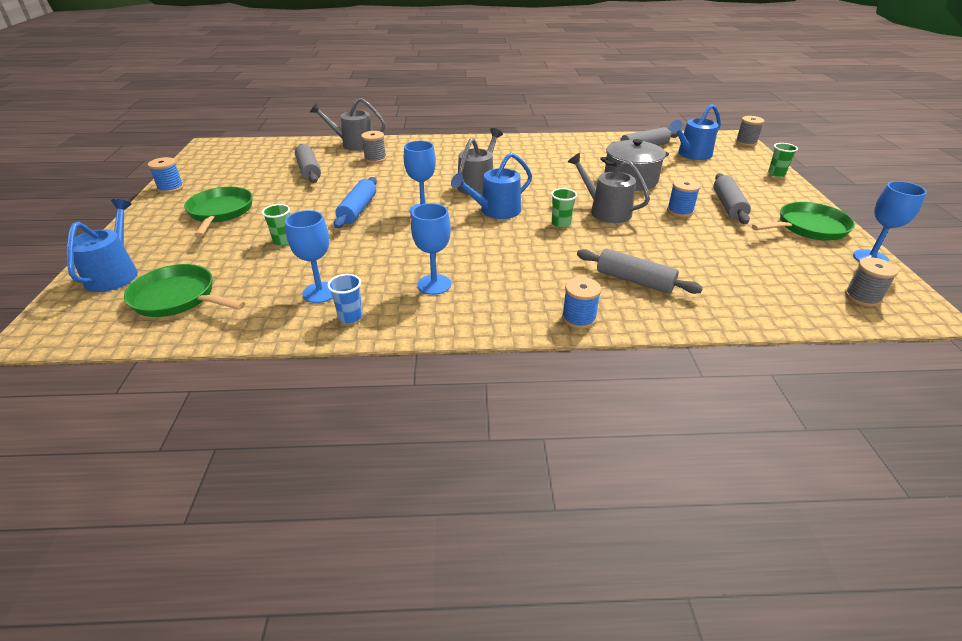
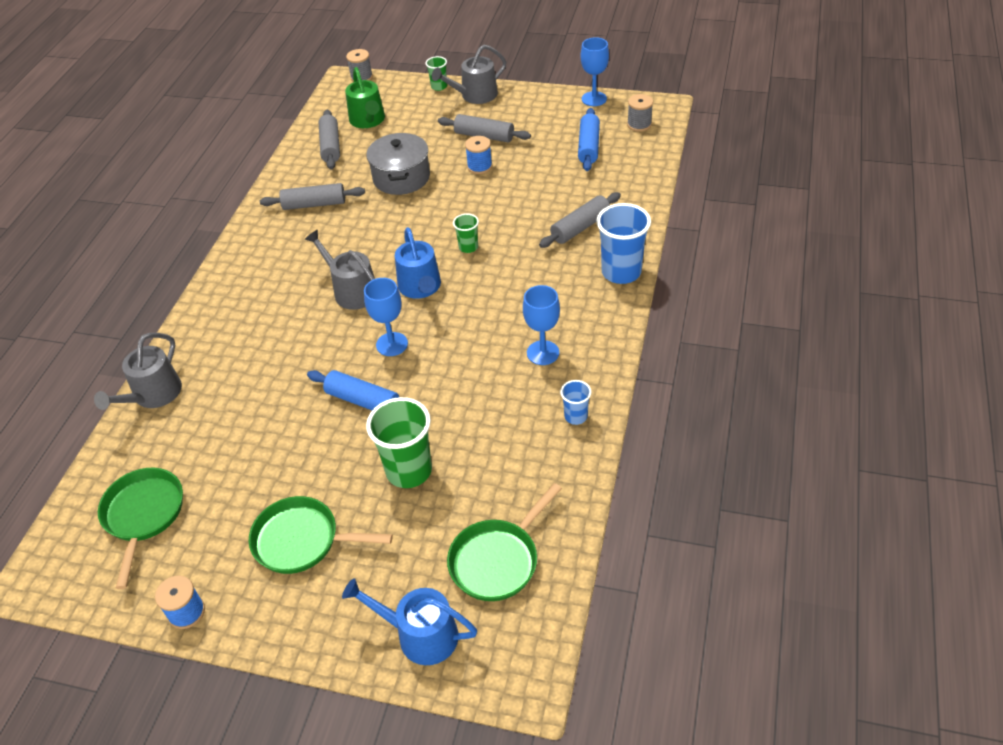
camera: 70 degrees left, 10 degrees up
(283, 241) = (409, 471): green cup -> green cup, size x1.95
(309, 171) = (219, 447): grey rolling pin -> grey rolling pin (314, 204)
(320, 292) = (528, 438): blue goblet -> none
(375, 159) = (221, 375): grey spool -> none
(579, 318) = (621, 272): blue spool -> blue cup
(606, 211) = (458, 212): grey watering can -> grey watering can (475, 95)
(692, 154) = (368, 120): blue watering can -> green watering can
(778, 267) = (589, 146): none -> blue rolling pin
(808, 227) = (539, 108): green pan -> green pan (143, 515)

